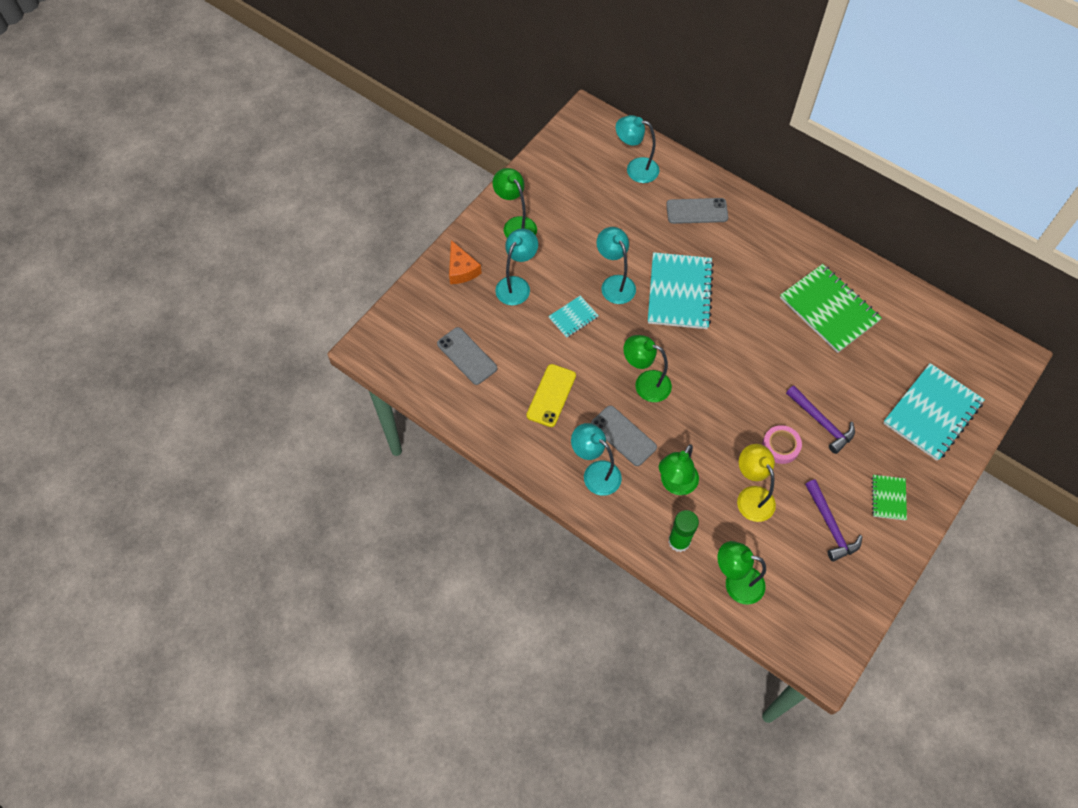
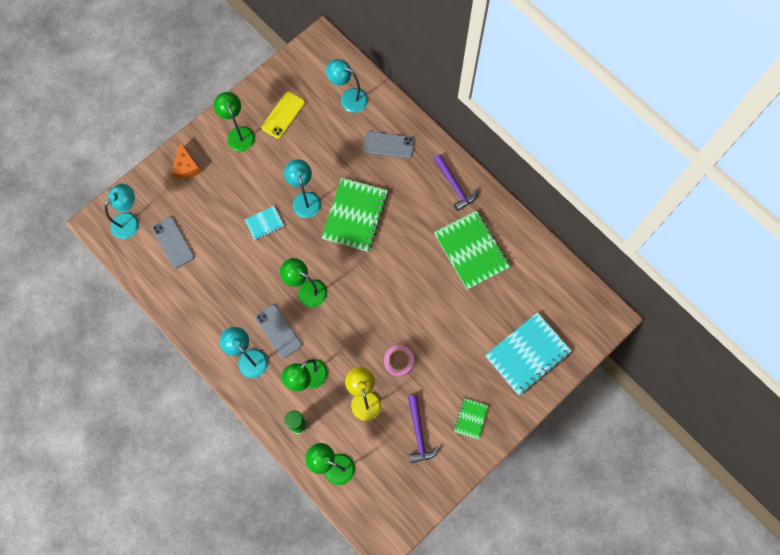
camera: 10 degrees right, 10 degrees up
(516, 285) = (226, 187): turquoise lamp -> turquoise lamp (129, 221)
(551, 395) = (231, 287): yellow phone -> yellow phone (283, 115)
(679, 292) = (355, 215): turquoise notebook -> green notebook
(821, 423) = (437, 347): purple hammer -> purple hammer (454, 186)

